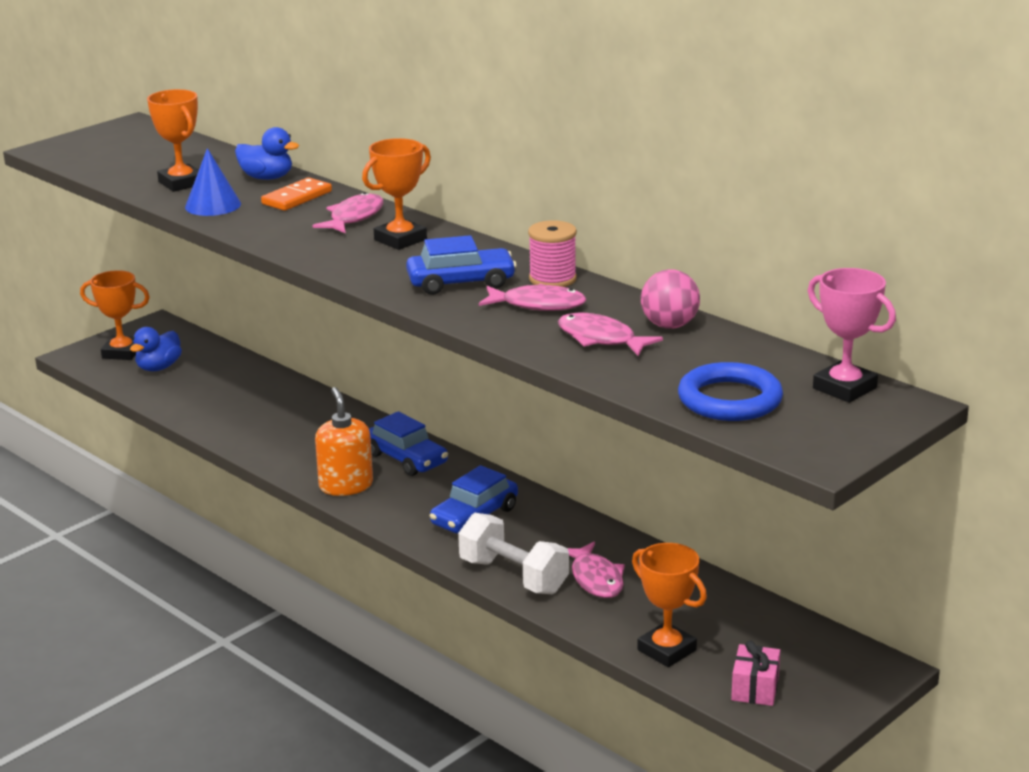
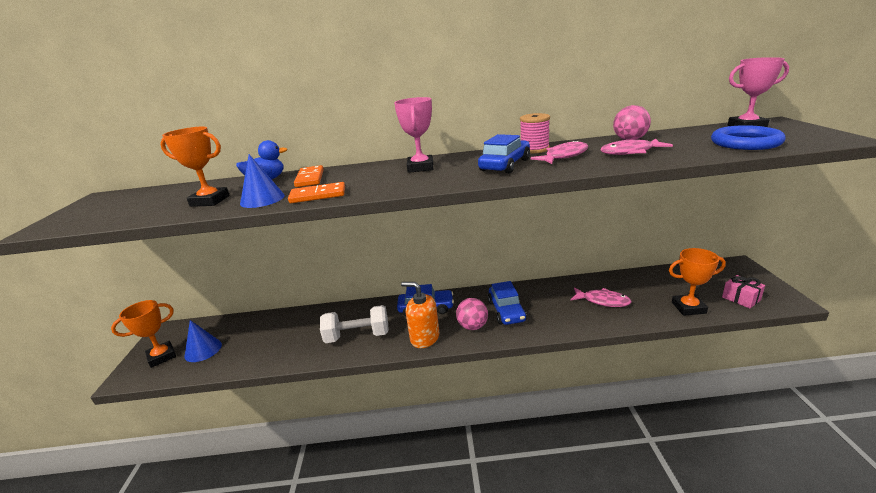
camera: 45 degrees left, 0 degrees up
(158, 367) = (203, 350): blue duck -> blue cone
(252, 226) = (318, 195): none -> orange domino
(354, 217) = (368, 171): pink fish -> none
(400, 240) = (420, 167): orange trophy -> pink trophy
(409, 507) = (472, 326): none -> pink ball
(513, 576) = (578, 322): white dumbbell -> white dumbbell (357, 336)

